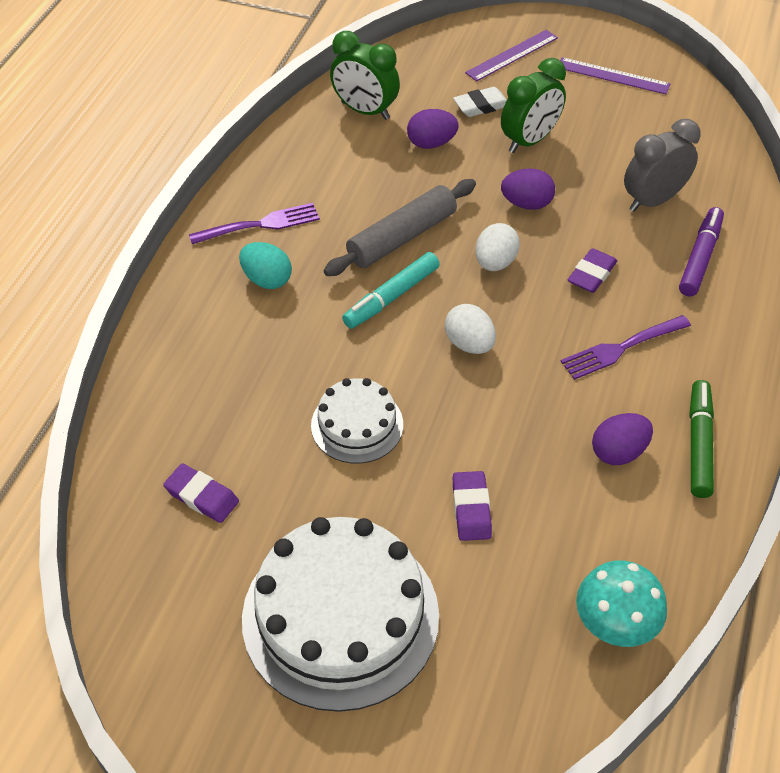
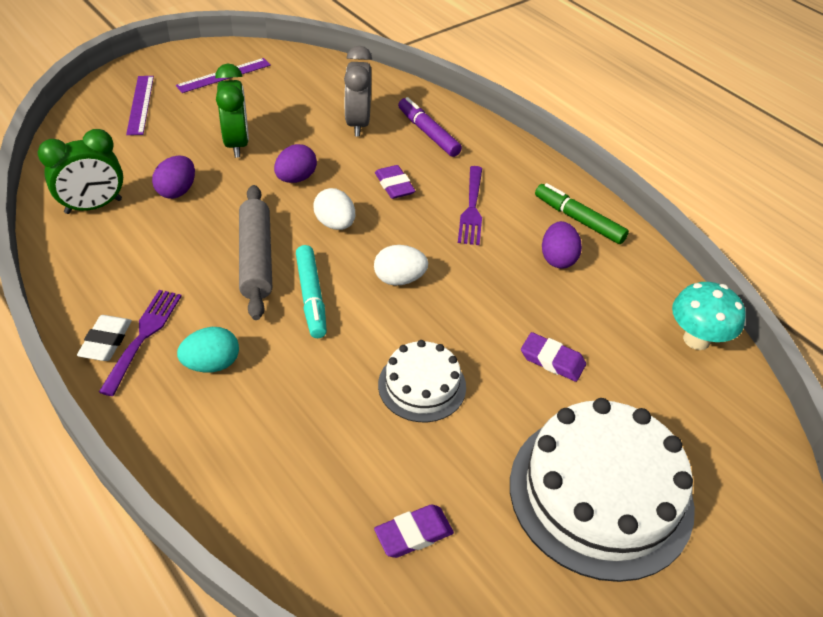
camera: 60 degrees left, 5 degrees down
(481, 106) = (171, 146): white eraser -> white eraser (106, 341)

